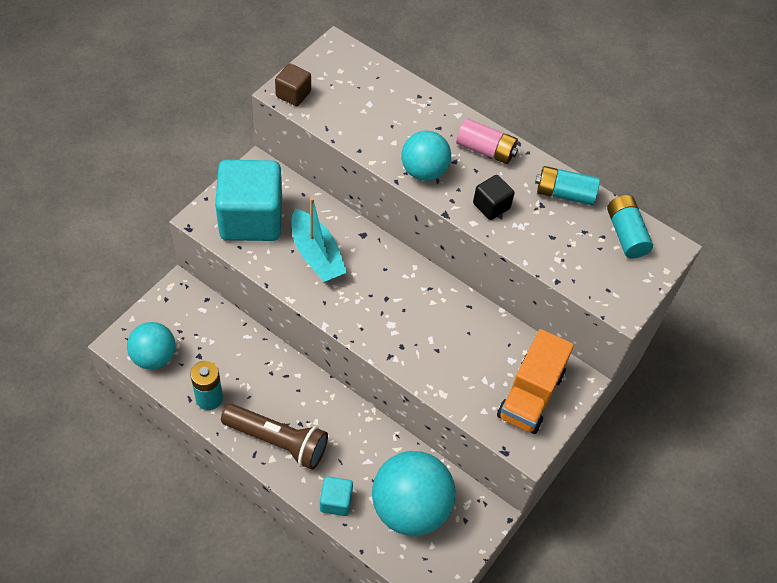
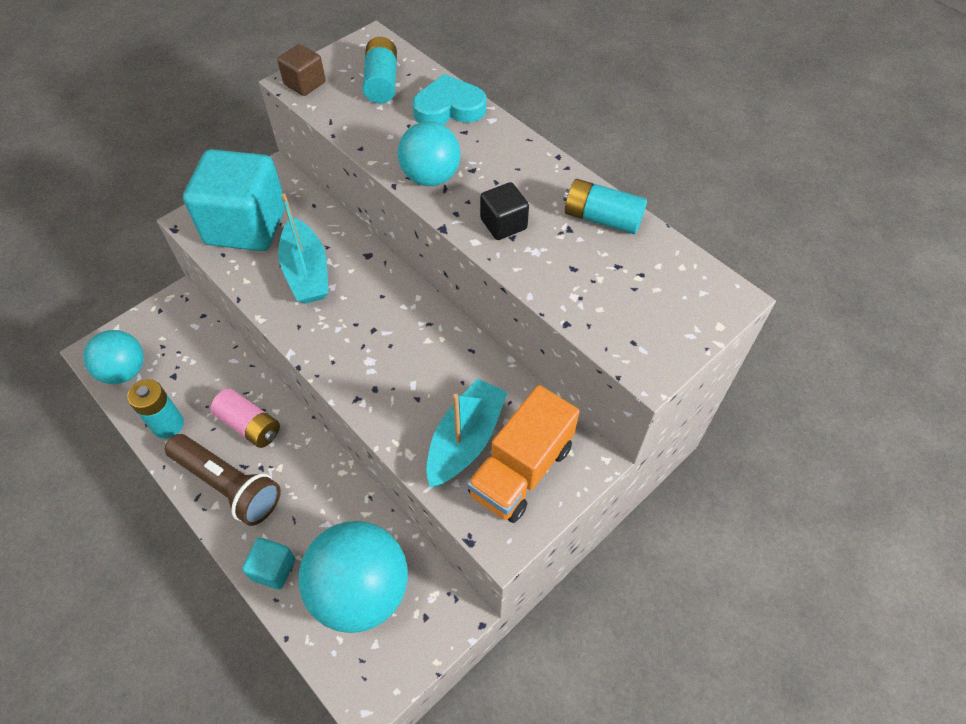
camera: 15 degrees right, 0 degrees up
(420, 107) = (449, 108): none -> turquoise heart
(483, 378) = (465, 440): none -> turquoise boat
(485, 150) = (514, 160): pink battery -> pink battery (249, 425)
(626, 234) = (673, 274): turquoise battery -> turquoise battery (382, 82)

